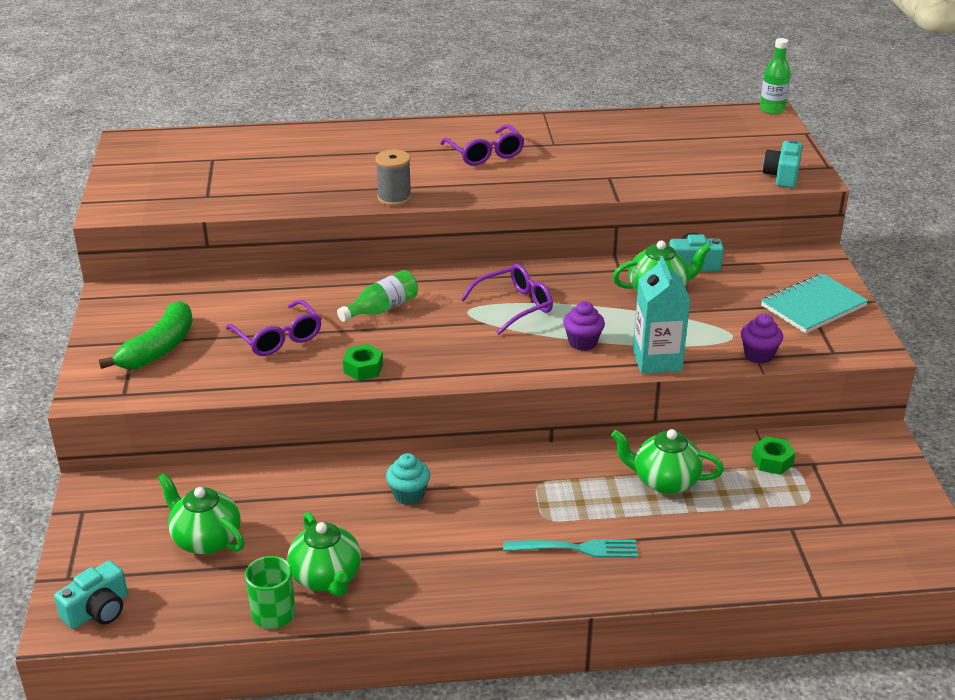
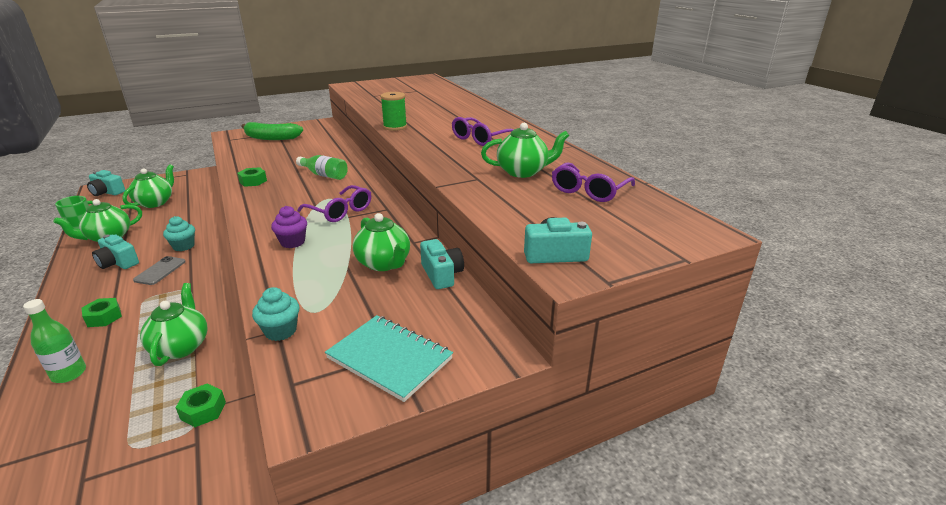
camera: 70 degrees right, 5 degrees down
(278, 338) = (285, 158): purple glasses -> purple glasses (589, 190)
(394, 198) = (395, 127): grey spool -> green spool
(426, 555) = (118, 262): none -> turquoise camera
(475, 511) = (160, 271): none -> grey phone
(576, 548) = (104, 317): turquoise fork -> green nut
(604, 152) = (523, 172): none -> green teapot
(657, 360) = (268, 277): turquoise carton -> none
(758, 355) = (280, 331): purple cupcake -> turquoise cupcake
(772, 109) = (719, 234): green bottle -> green bottle (69, 374)

